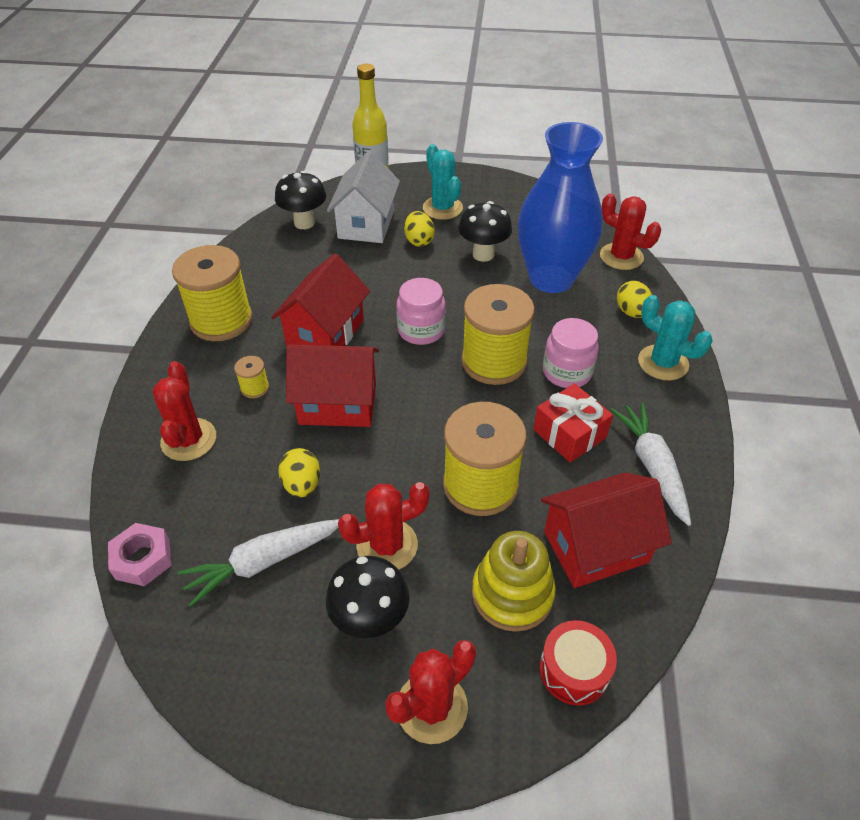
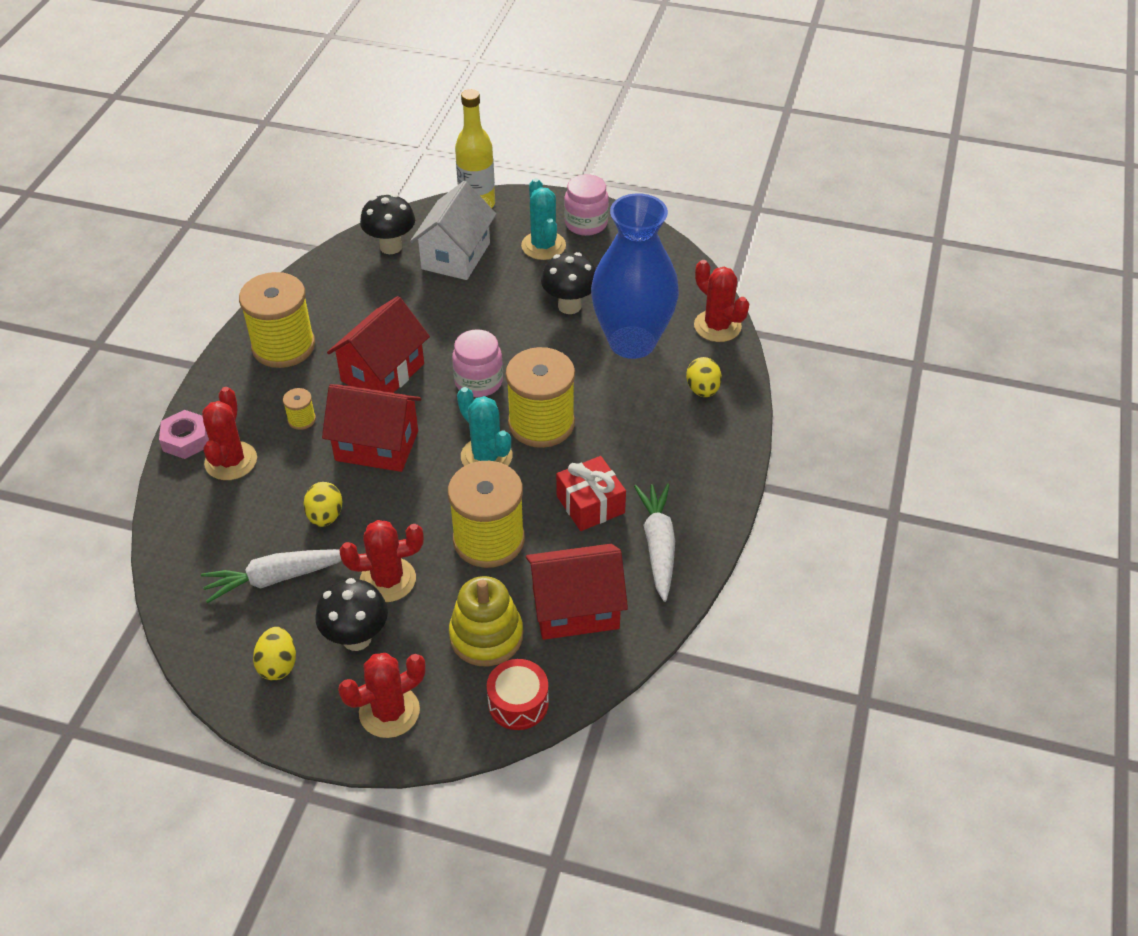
camera: 10 degrees right, 0 degrees up
(143, 559) = (173, 560): pink nut -> pink nut (186, 440)
(419, 241) = (506, 282): yellow egg -> yellow egg (278, 665)
(567, 372) = (610, 444): pink jar -> pink jar (586, 223)
(663, 363) = (712, 447): turquoise cactus -> turquoise cactus (486, 456)

